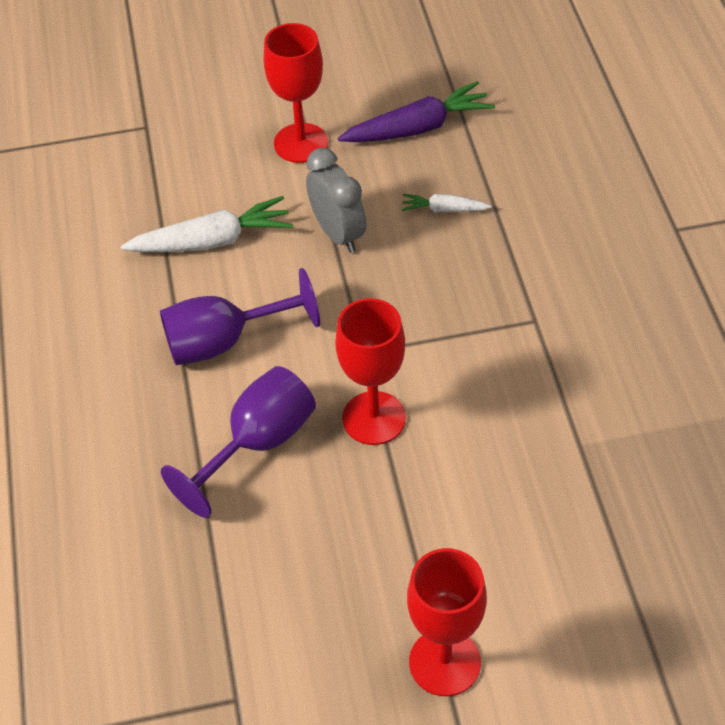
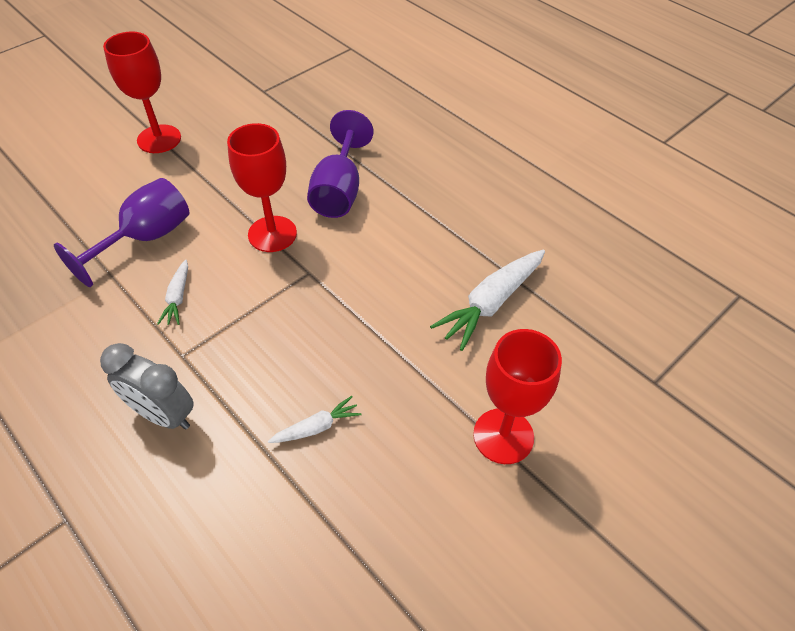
camera: 145 degrees right, 0 degrees up
(224, 341) = (413, 237): purple goblet -> purple goblet (146, 238)
(338, 233) = (396, 357): grey clock -> grey clock (163, 415)
(418, 128) = (403, 519): purple carrot -> none
(515, 384) = (178, 297): none -> white carrot

